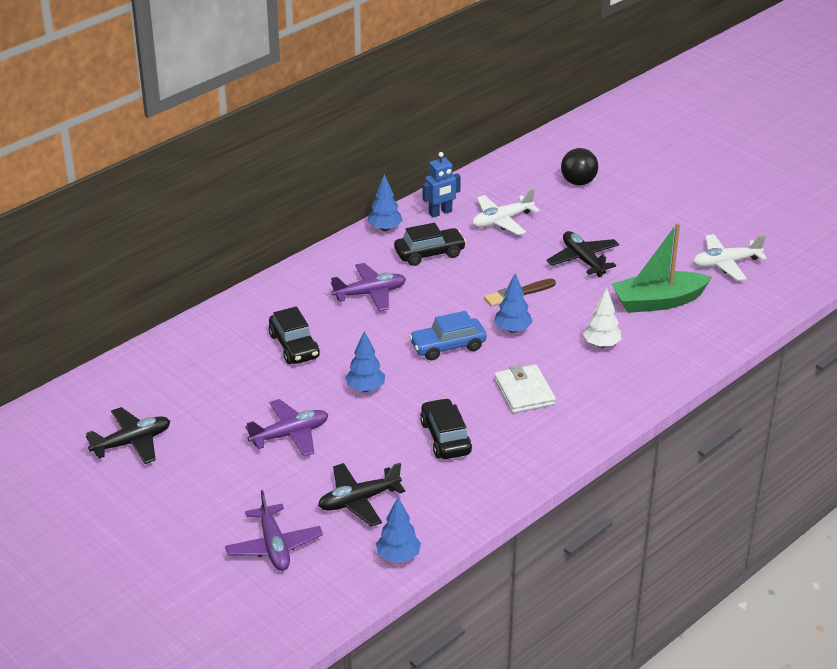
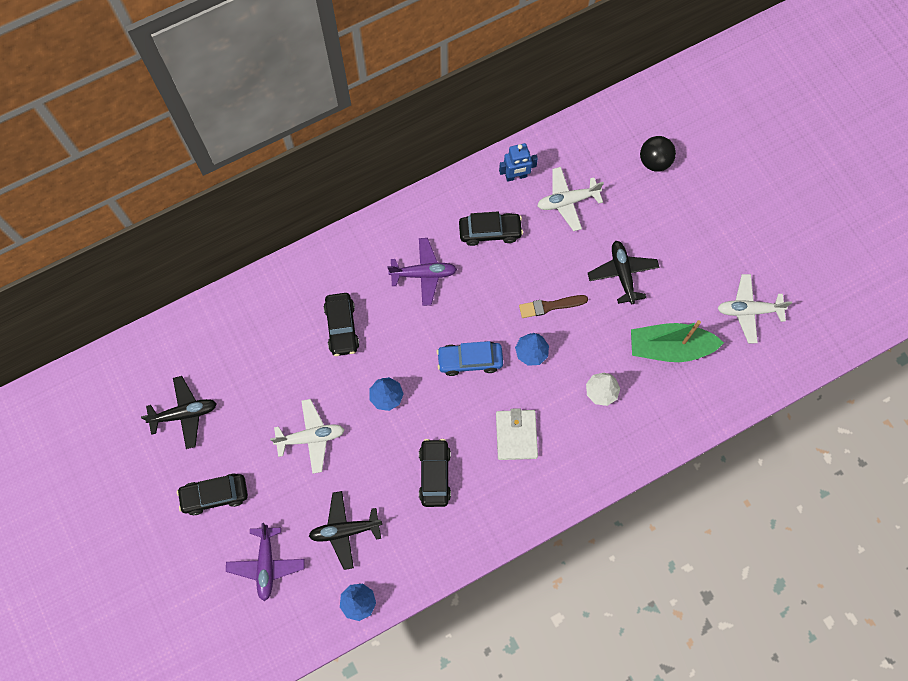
camera: 15 degrees right, 35 degrees up
(191, 501) = (215, 495): none -> black car
(290, 435) = (311, 437): purple plane -> white plane
(385, 228) = (461, 187): blue tree -> none

